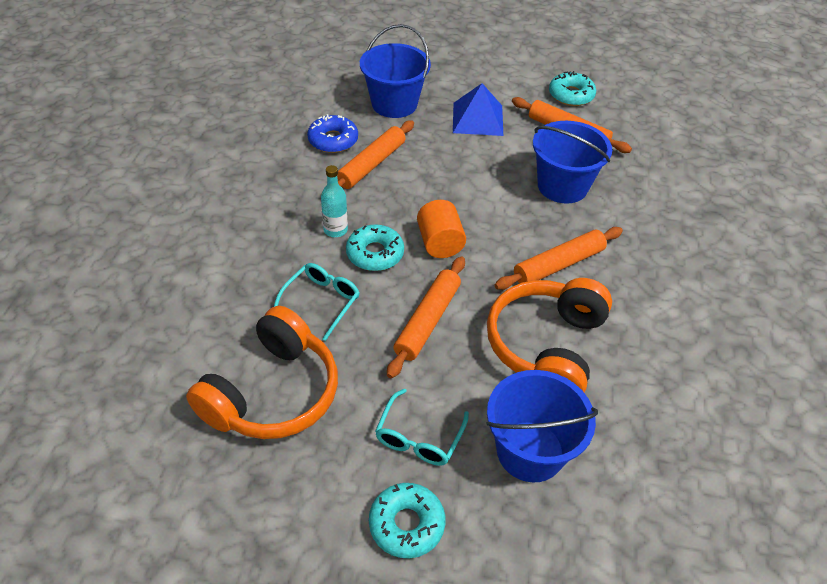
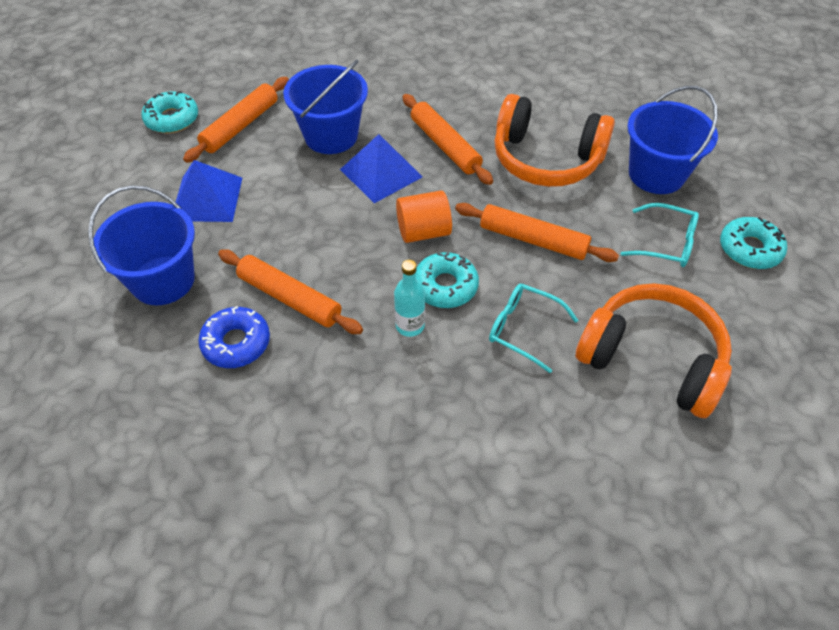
camera: 90 degrees left, 5 degrees up
(514, 218) = (381, 173): none -> blue pyramid

